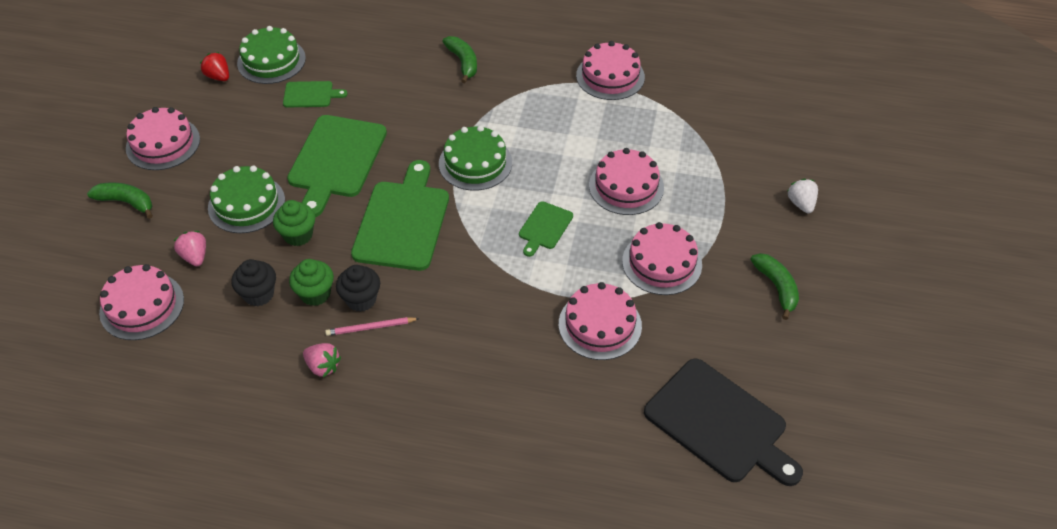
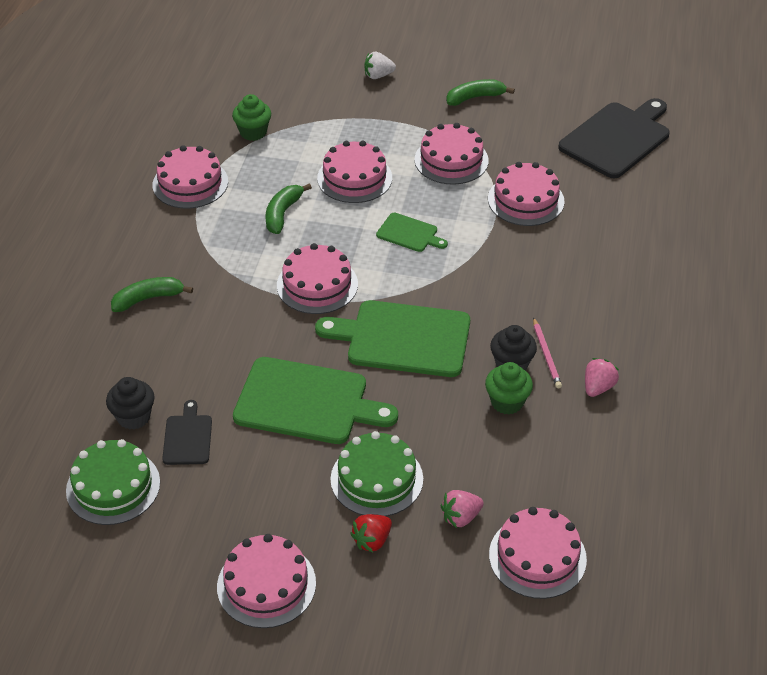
camera: 90 degrees left, 5 degrees down
(126, 202) = (373, 606): green banana -> green banana (283, 214)
(218, 77) = (137, 542): red strawberry -> red strawberry (372, 540)
(259, 294) = (511, 450): black cupcake -> black cupcake (134, 417)
(298, 235) = (425, 425): green cupcake -> green cupcake (253, 132)
(310, 95) = (188, 437): green cutting board -> black cutting board
(475, 163) = (317, 285): green cake -> pink cake

